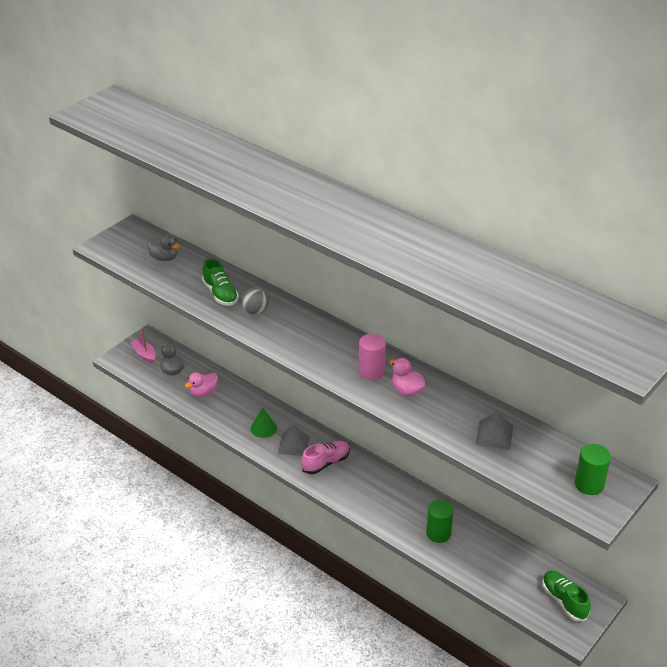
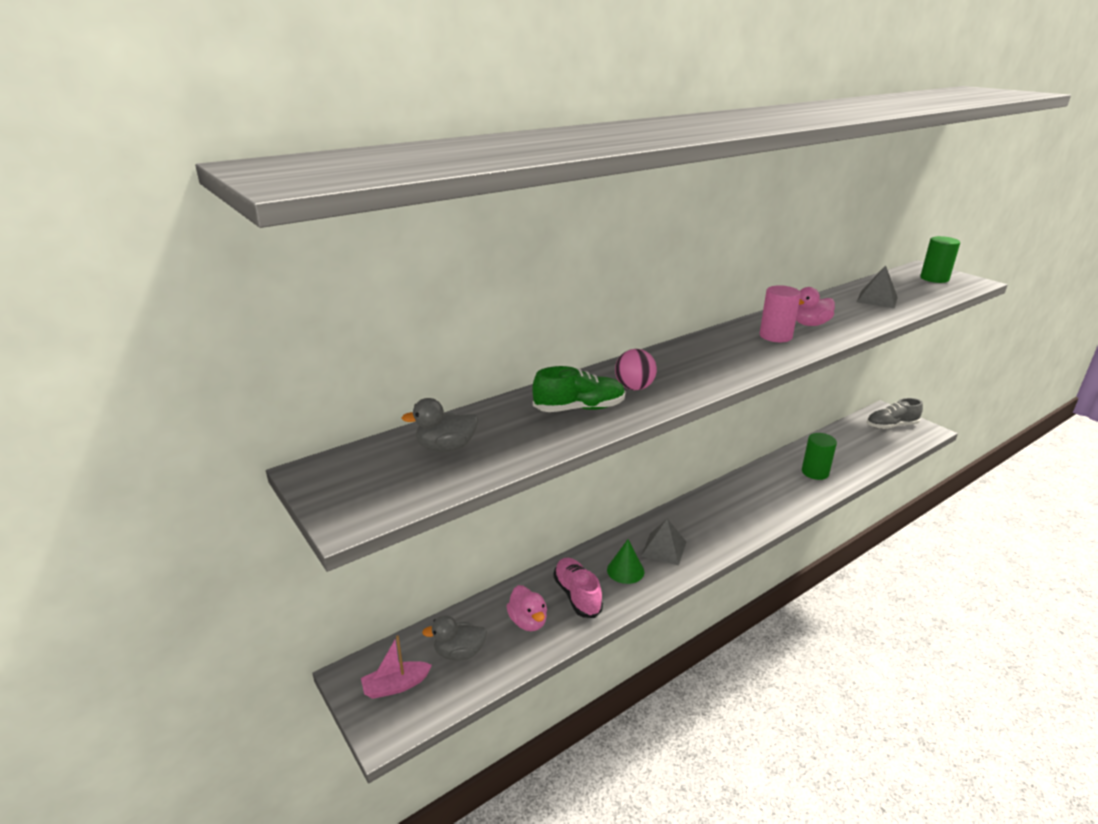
camera: 75 degrees left, 10 degrees down
(164, 258) = (446, 447): grey duck -> grey duck turned 150 degrees counterclockwise
(255, 311) = (634, 388): grey ball -> pink ball
(326, 463) = (701, 528): pink shoe -> pink shoe (577, 595)
(564, 601) = (891, 426): green shoe -> grey shoe

